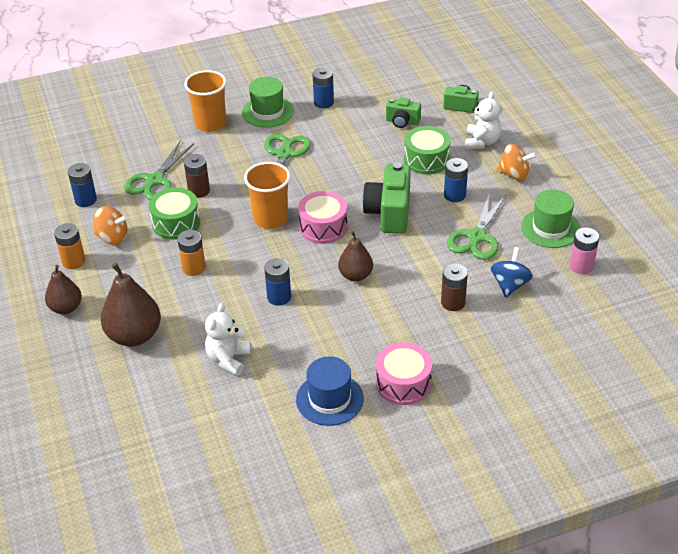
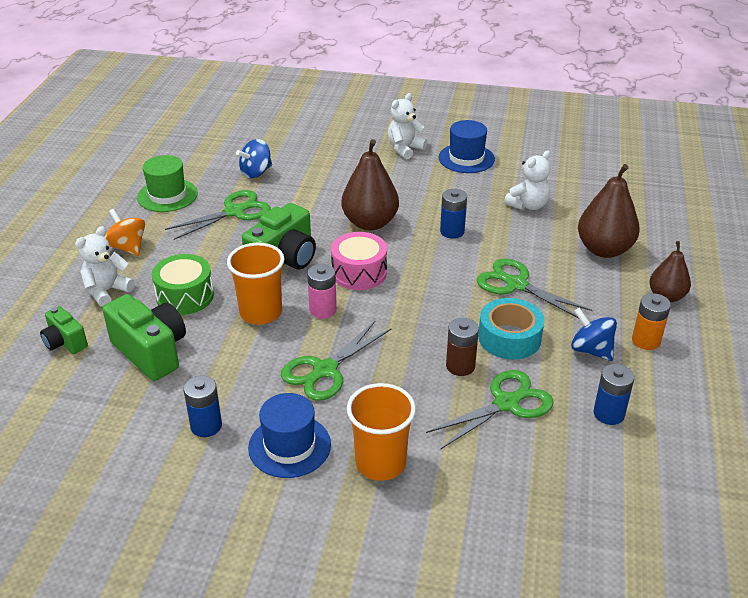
camera: 150 degrees left, 5 degrees down
(112, 237) = (591, 350): orange spinning top -> blue spinning top
(176, 223) = (509, 338): green drum -> turquoise tape
(194, 268) = (516, 285): orange battery -> green scissors
(267, 112) = (289, 446): green hat -> blue hat
(270, 218) = (404, 301): orange cup -> orange cup (261, 312)
(355, 275) = (370, 223): brown pear -> brown pear, size x1.60
(402, 122) = (151, 352): green camera -> green camera, size x1.75
(403, 383) = (405, 149): pink drum -> white teddy bear
(453, 302) = (313, 178): brown battery -> none
(454, 195) = (205, 251): blue battery -> none
(581, 266) = (186, 164): pink battery -> pink battery (323, 310)

